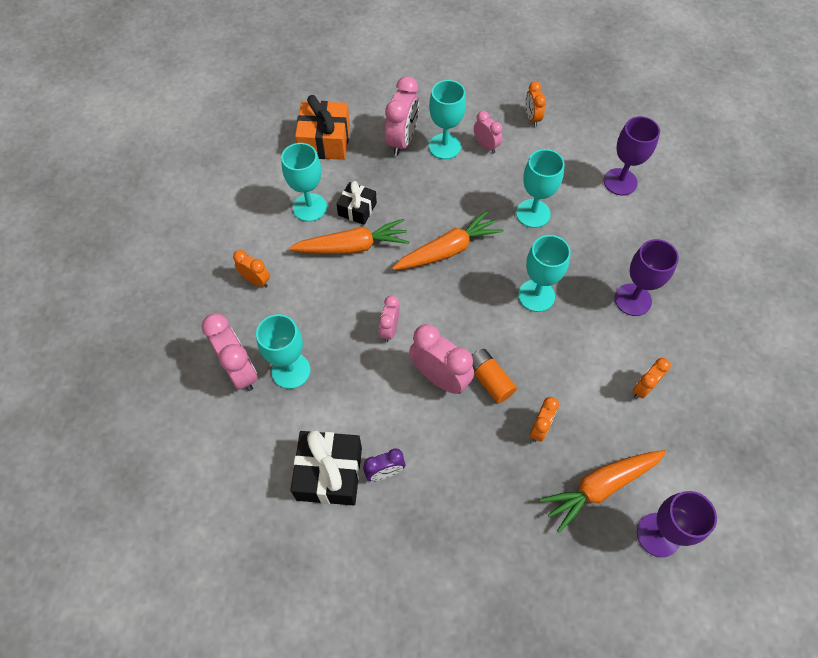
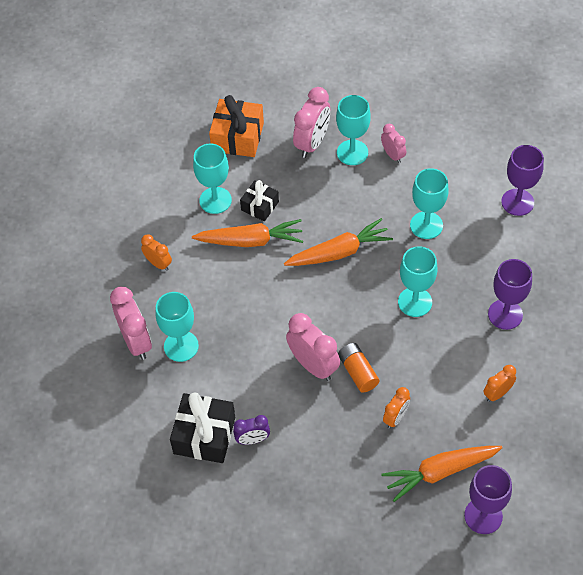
camera: 10 degrees right, 5 degrees down
(389, 329) = (274, 319): pink clock -> none
(532, 118) = (443, 131): orange clock -> none

